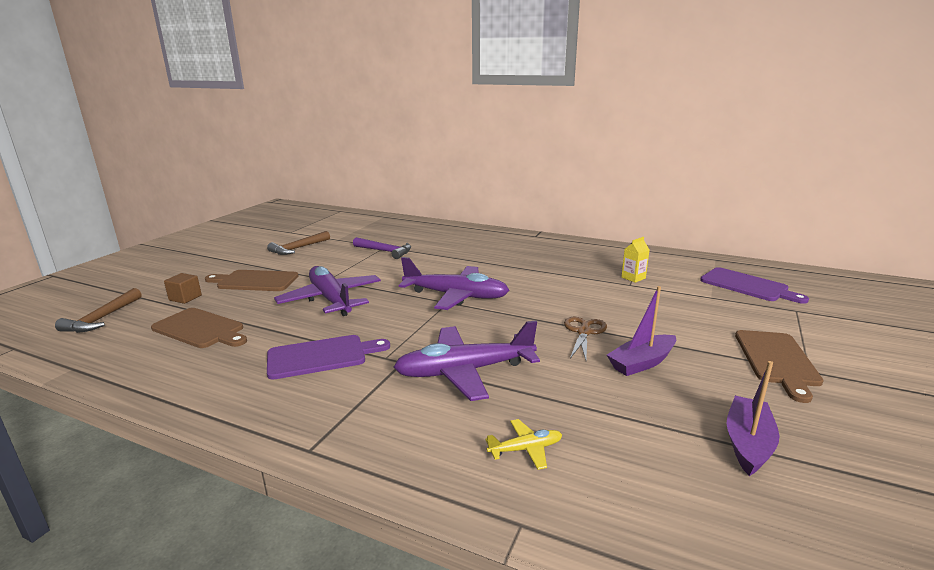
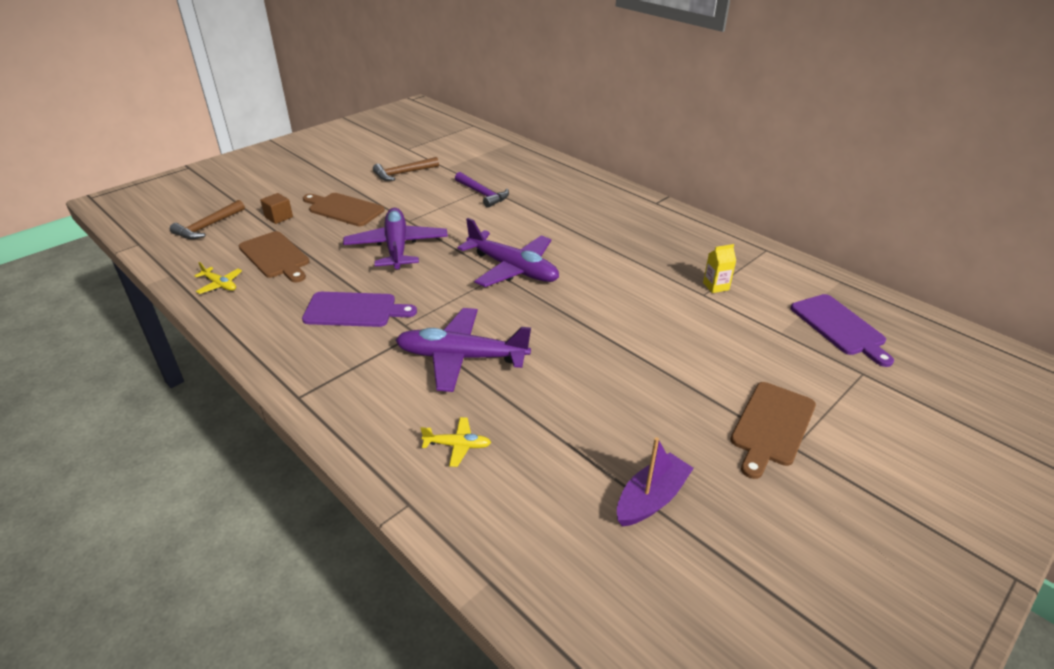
camera: 20 degrees right, 15 degrees up
(144, 365) = (220, 285): none -> yellow plane
(584, 332) = (603, 342): brown scissors -> none
(642, 363) = (630, 391): purple boat -> none

